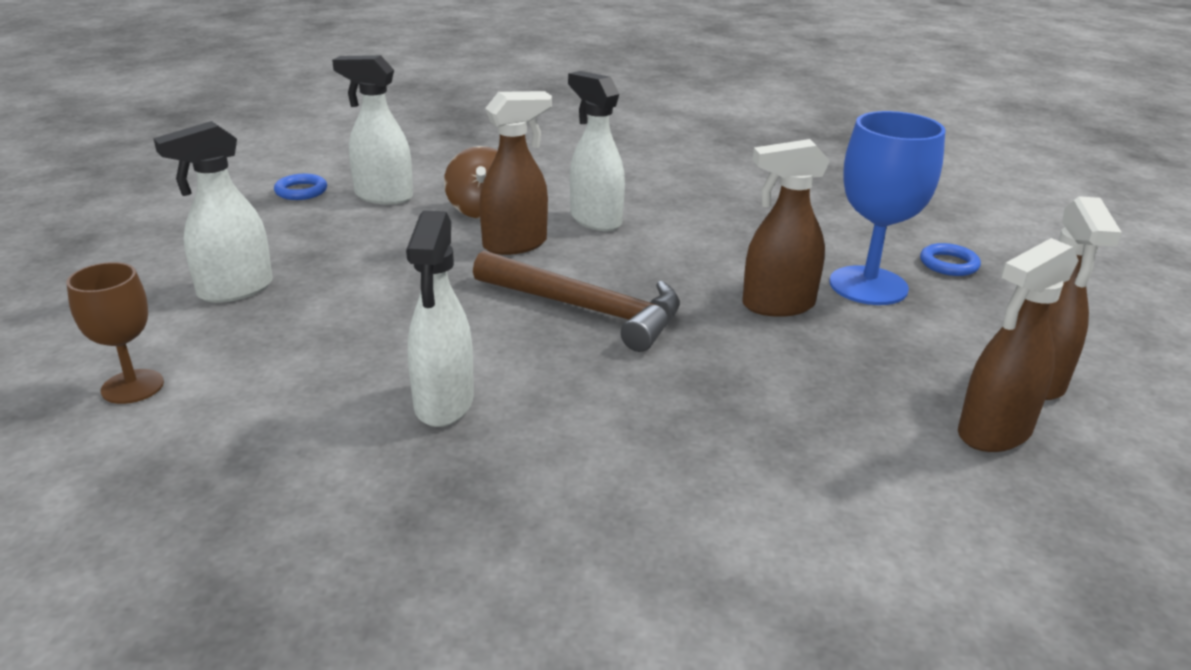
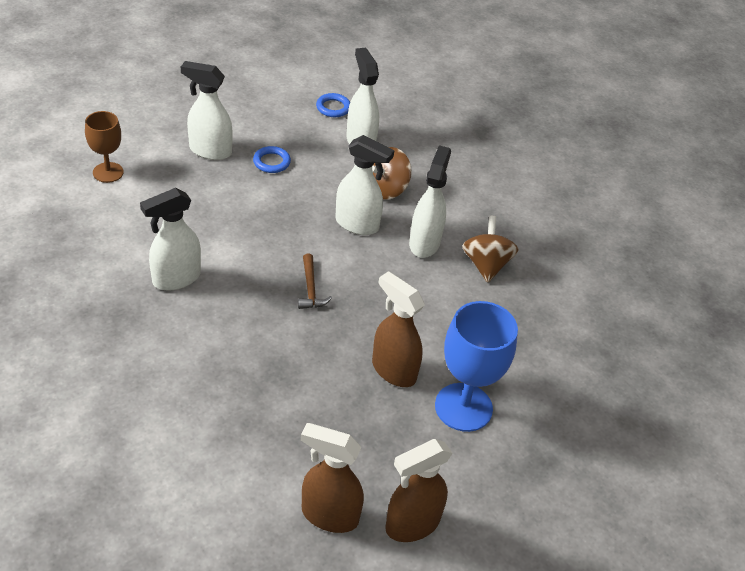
camera: 50 degrees right, 15 degrees up
(516, 244) = (357, 224): brown spray bottle -> white spray bottle
(586, 309) = (310, 288): brown hammer -> brown hammer, size x0.48
(667, 202) = (486, 265): none -> brown spinning top
(948, 264) = (541, 443): blue ring -> blue ring (271, 162)

